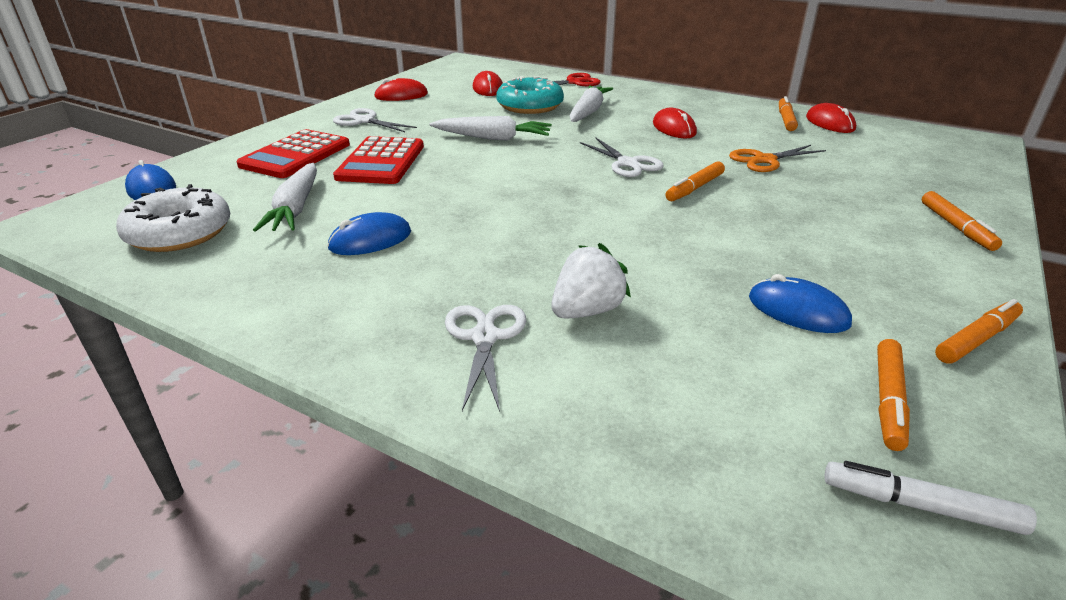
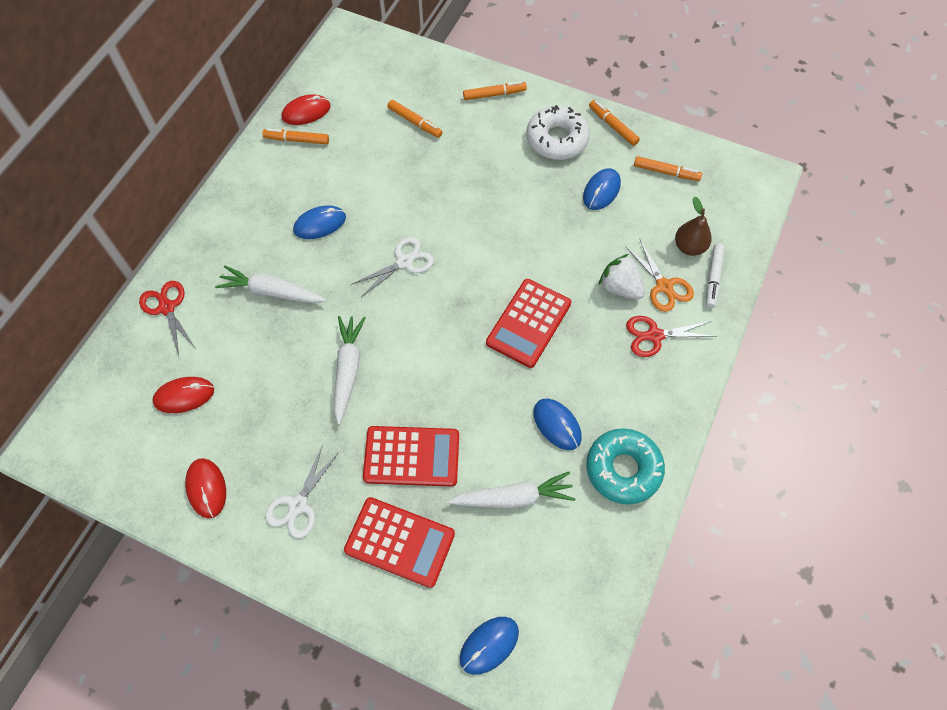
camera: 95 degrees left, 30 degrees up
(179, 233) = (565, 571): white donut -> white donut (557, 139)
(484, 337) = (655, 336): white scissors -> red scissors
(530, 106) = (251, 346): turquoise donut -> turquoise donut (623, 469)
(531, 230) = (528, 323): none -> red calculator
(674, 128) = (320, 224): red mouse -> blue mouse
(687, 408) = (689, 247): none -> brown pear
(694, 188) = (449, 221): orange marker -> orange marker (415, 122)
(765, 160) = (392, 170): orange scissors -> orange scissors (664, 286)
(920, 506) = (724, 179): white marker -> white marker (713, 278)

